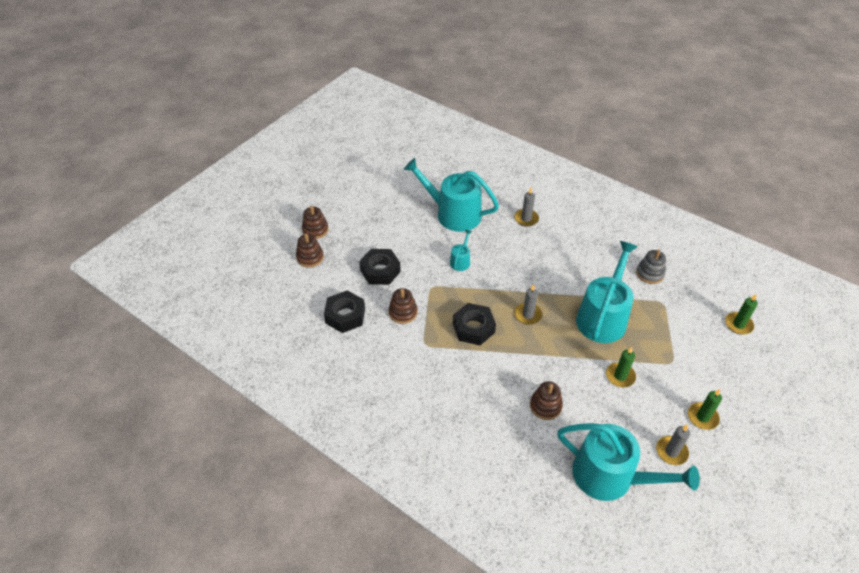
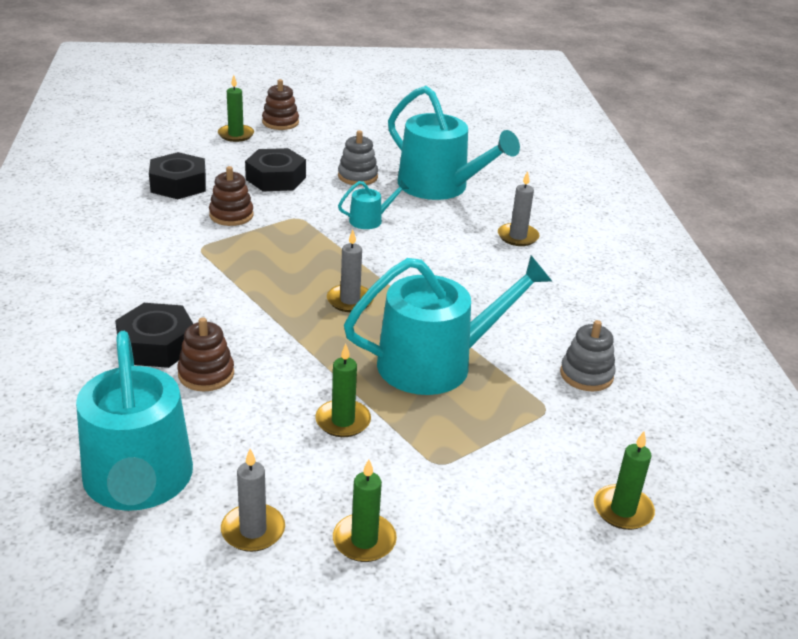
camera: 45 degrees right, 15 degrees down
(310, 257) = (236, 135): brown stacking toy -> green candle
(411, 237) = (357, 176): none -> grey stacking toy
(453, 214) = (440, 187): turquoise watering can -> turquoise watering can turned 150 degrees clockwise
(473, 328) = (271, 270): black nut -> black nut (157, 345)

